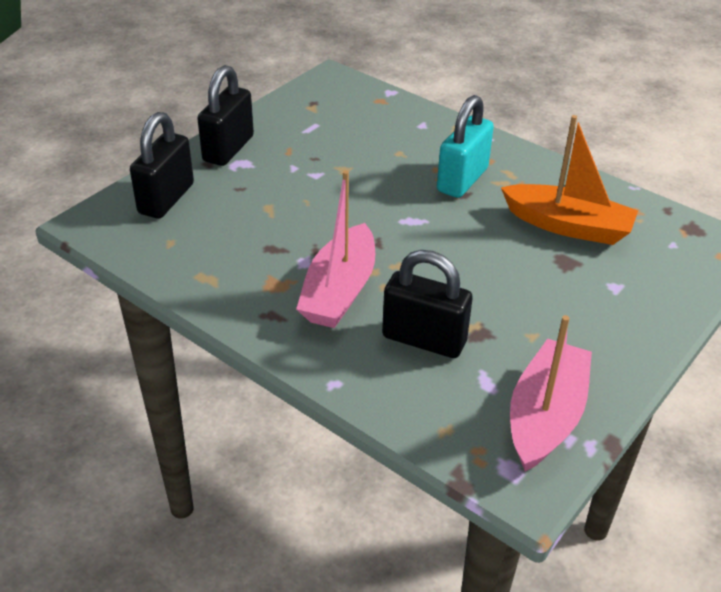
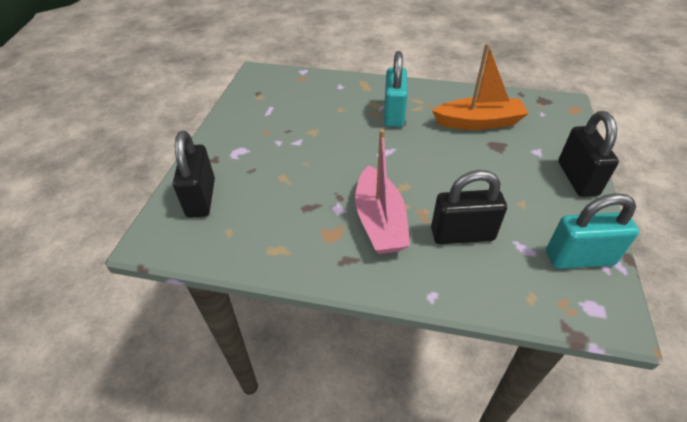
camera: 25 degrees left, 5 degrees up
(228, 149) = (222, 144): black padlock -> black padlock (577, 178)
(545, 416) = (579, 258): pink boat -> turquoise padlock

